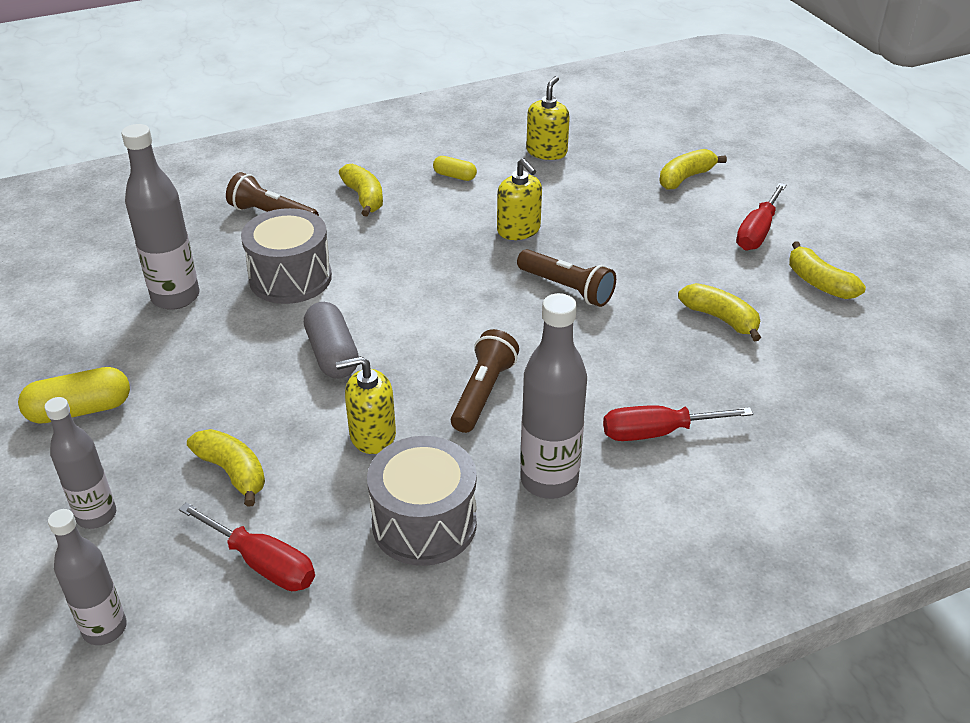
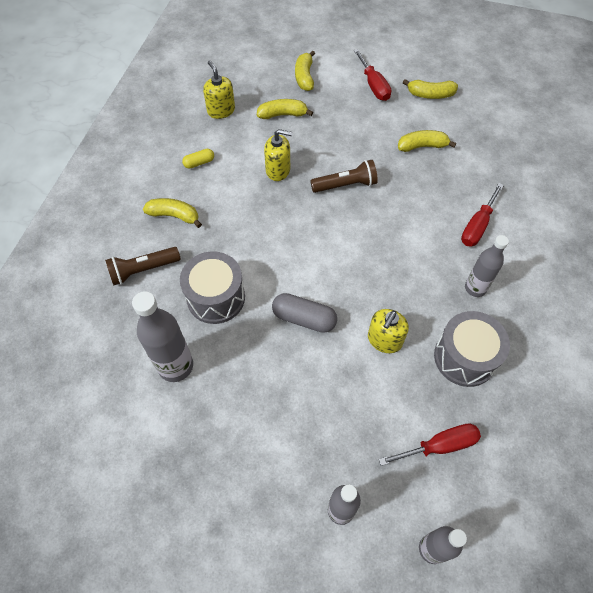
camera: 50 degrees left, 20 degrees up
(80, 410) = (239, 475): yellow capsule -> none
(232, 472) = (360, 422): yellow banana -> yellow banana (282, 114)
(483, 393) = (393, 273): brown flashlight -> none
(549, 480) = (475, 288): grey bottle -> grey bottle, size x0.66

